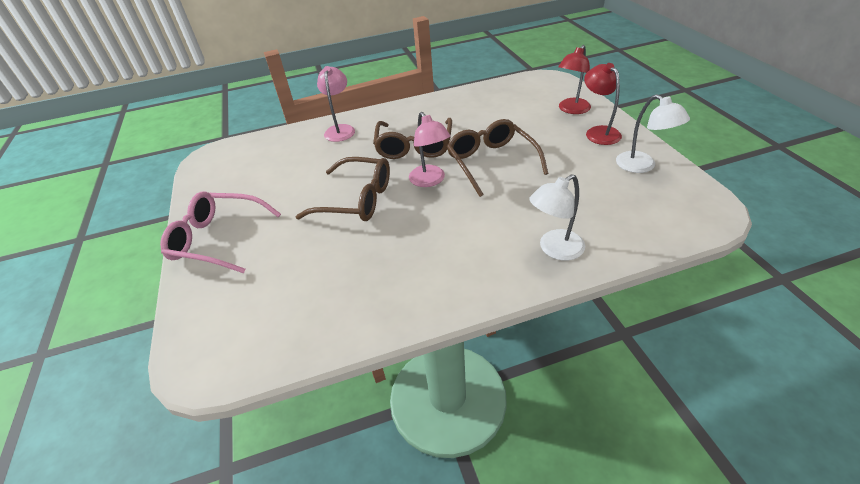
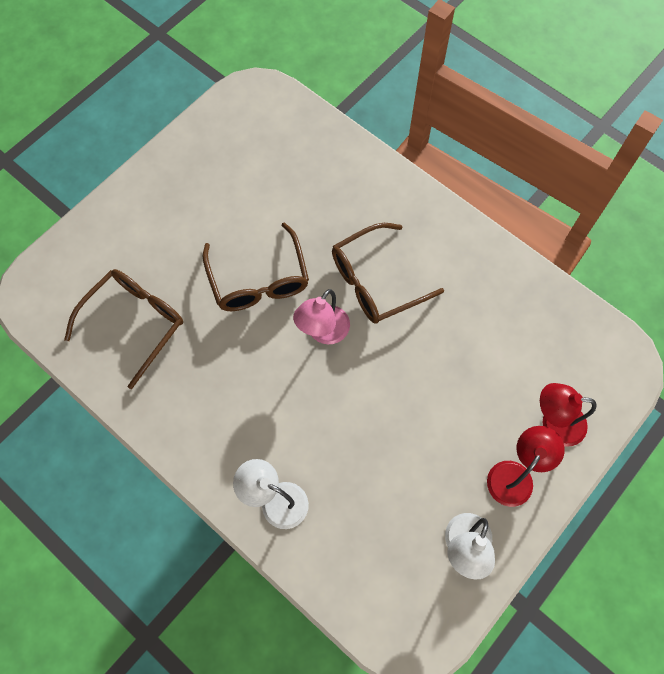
camera: 55 degrees right, 25 degrees up
(218, 239) = (150, 199): pink glasses -> none
(340, 129) = (368, 183): pink lamp -> none
(491, 162) = (388, 378): brown glasses -> brown glasses (135, 323)

